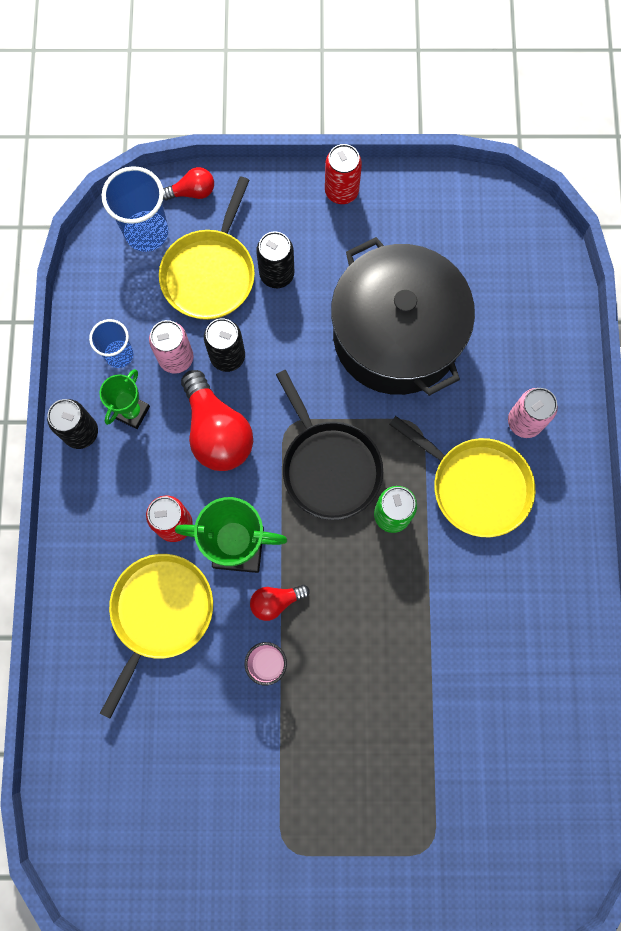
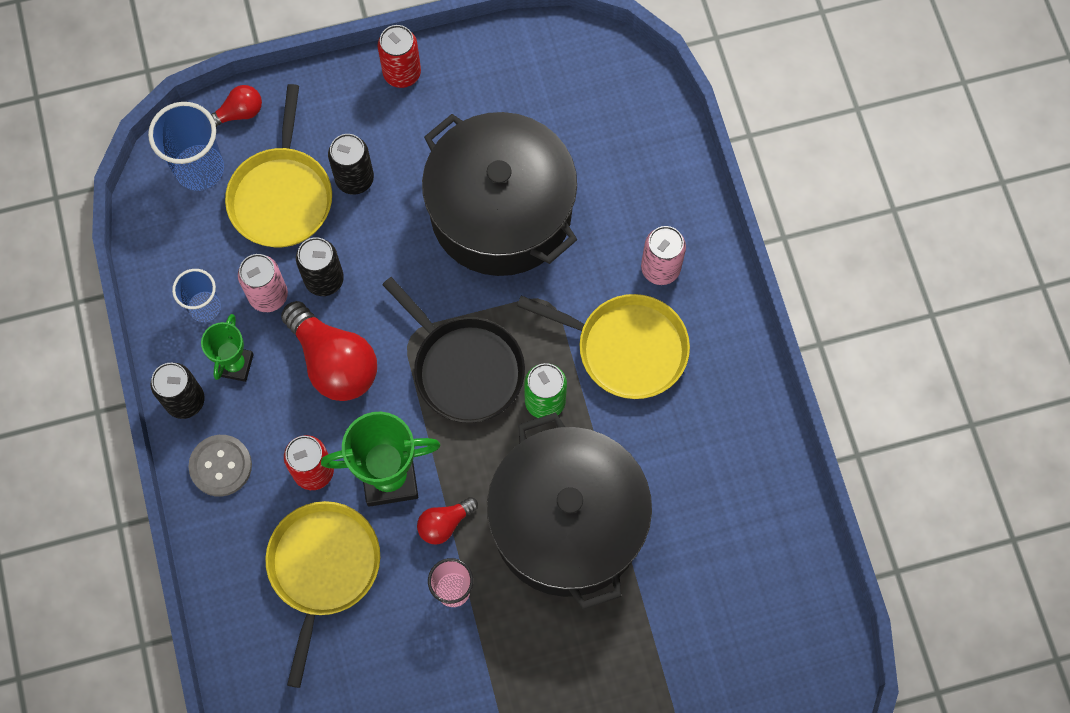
camera: 15 degrees left, 5 degrees down
(96, 498) = (220, 466): none -> grey button
(384, 630) = (567, 523): none -> black pot

